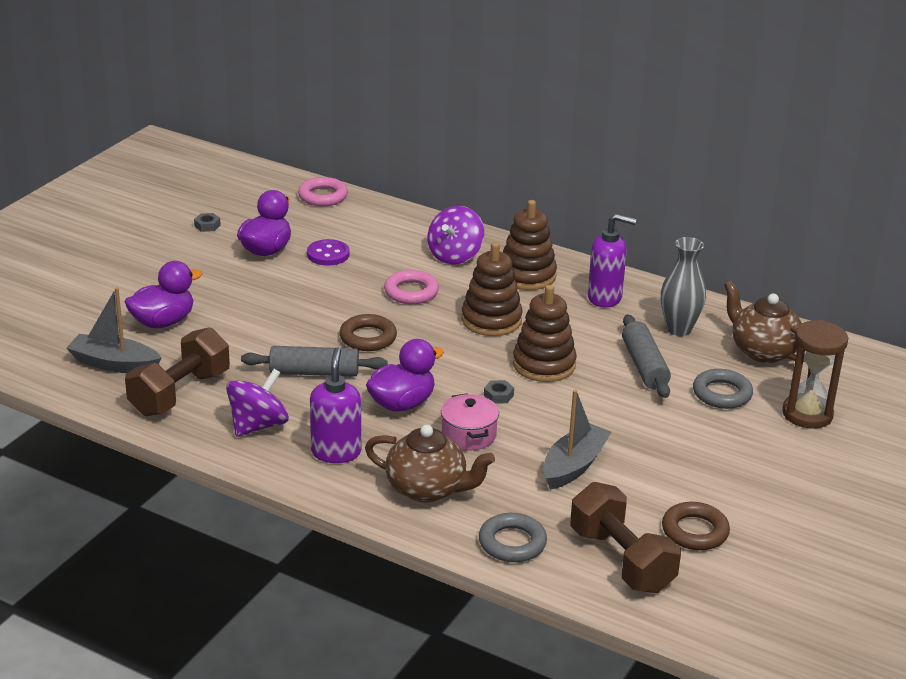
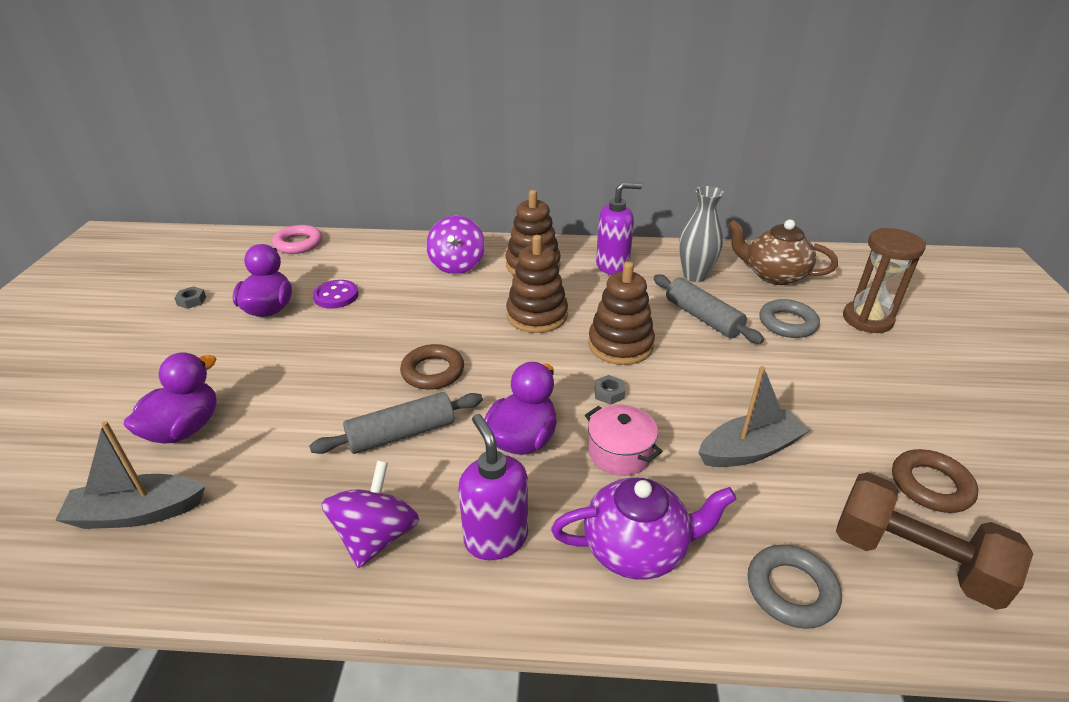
camera: 25 degrees left, 5 degrees up
(180, 393) = (248, 526): brown dumbbell -> none
(411, 292) = (442, 310): pink ring -> none
(427, 489) = (637, 549): brown teapot -> purple teapot
(574, 465) = (749, 450): grey boat -> grey boat turned 60 degrees clockwise

